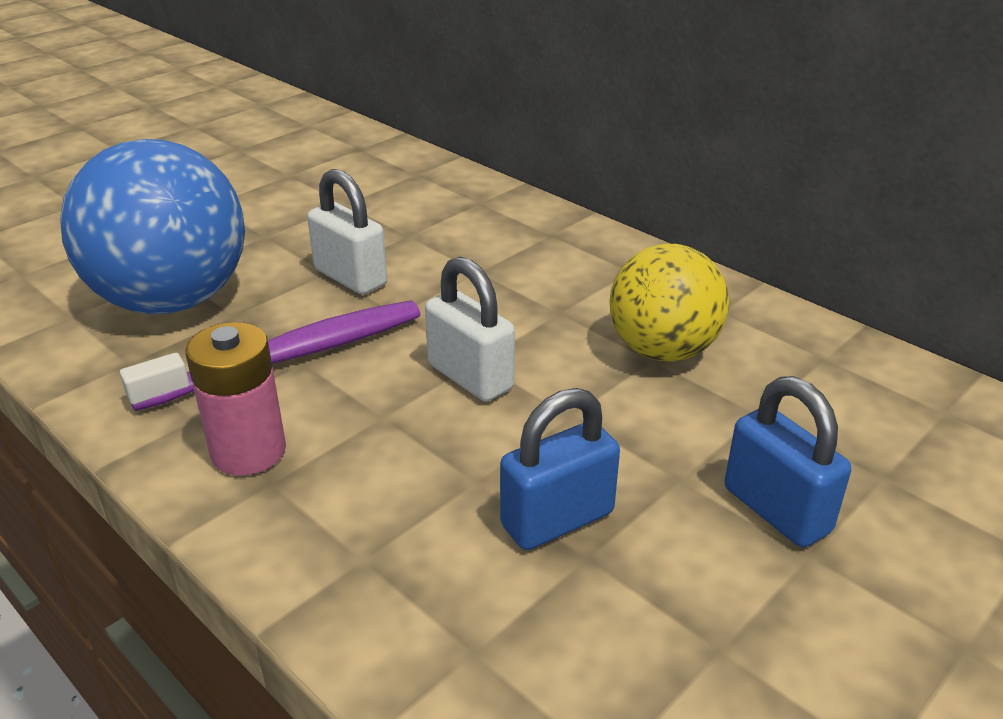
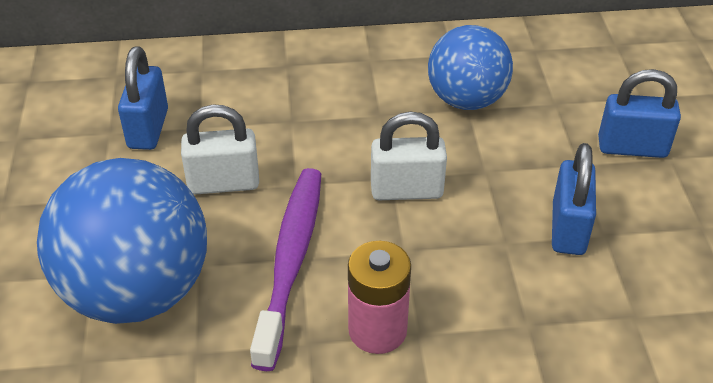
camera: 50 degrees left, 10 degrees up
(372, 215) = (148, 129): none -> blue padlock
(662, 350) = (466, 100): yellow ball -> blue ball

